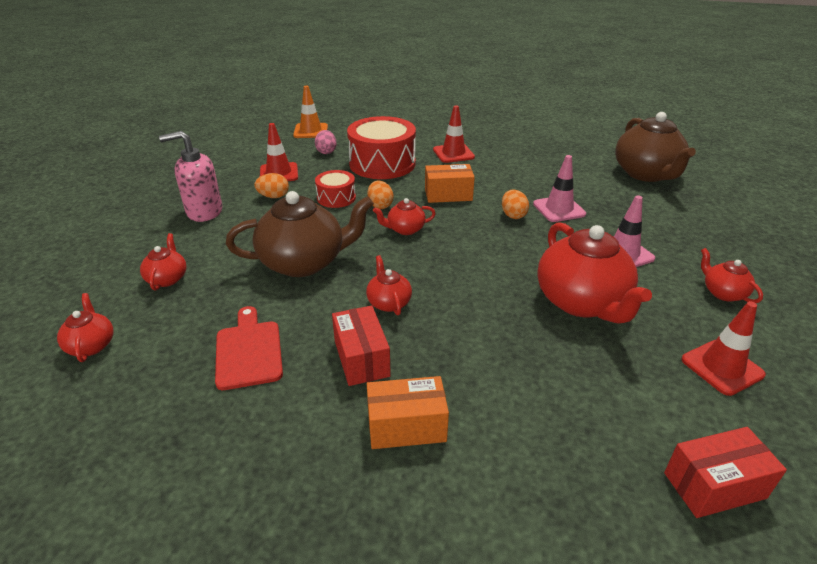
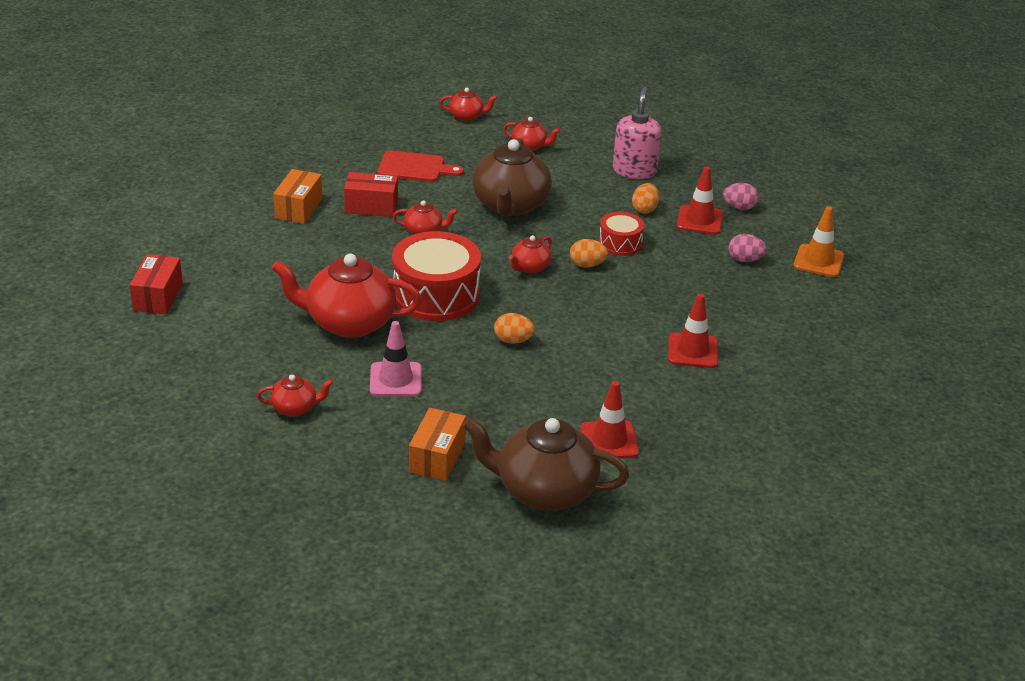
camera: 110 degrees right, 0 degrees up
(250, 162) = (739, 207): none -> pink egg
(382, 164) = (690, 290): red drum -> red drum (436, 295)
(405, 229) = (530, 267): red teapot -> red teapot turned 150 degrees counterclockwise
(448, 195) = (584, 313): orange box -> orange box (437, 457)
(559, 209) = (505, 376): pink traffic cone -> none
(722, 367) = (226, 354): red traffic cone -> red traffic cone (609, 440)

